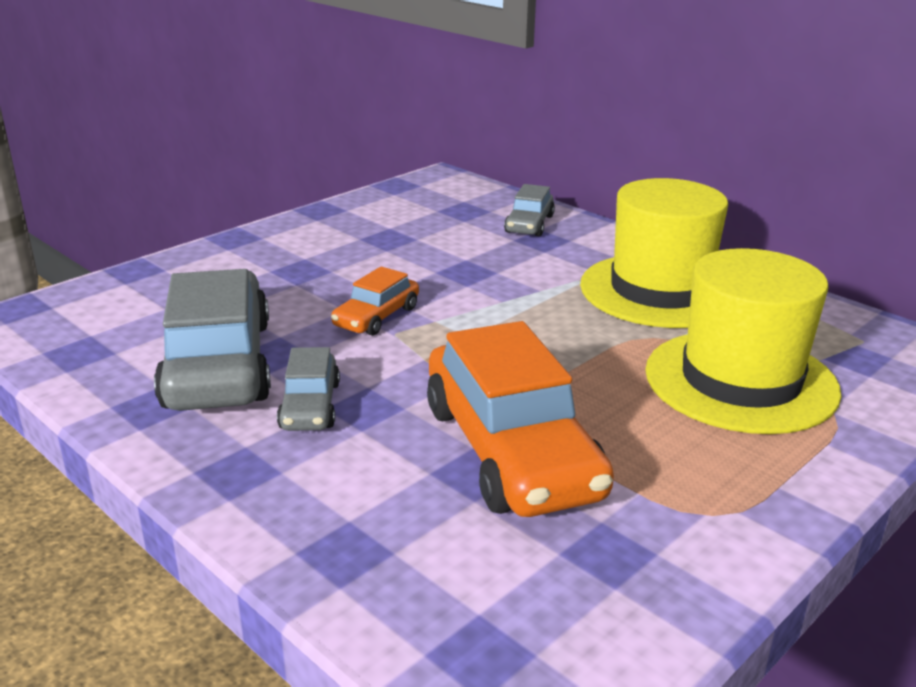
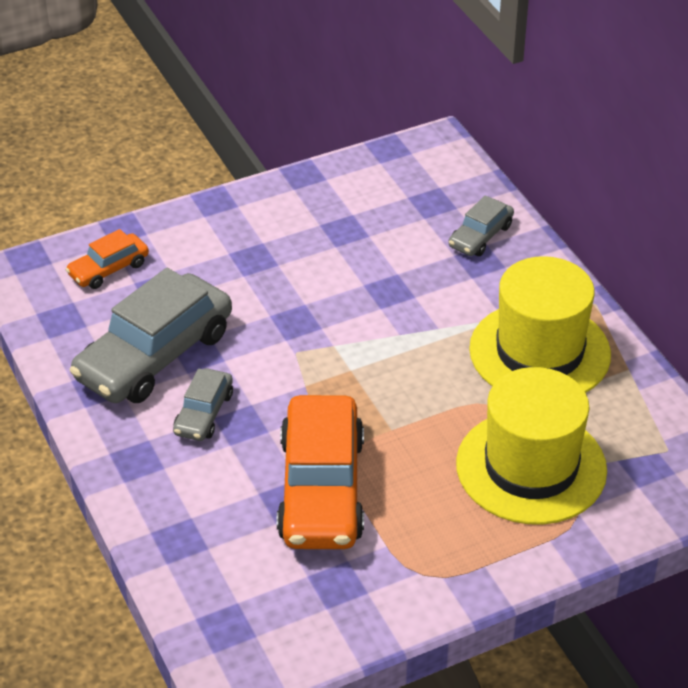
camera: 20 degrees right, 15 degrees up
(218, 364) = (154, 355): grey car -> grey car turned 150 degrees counterclockwise
(376, 317) = (290, 330): orange car -> orange car (108, 269)

